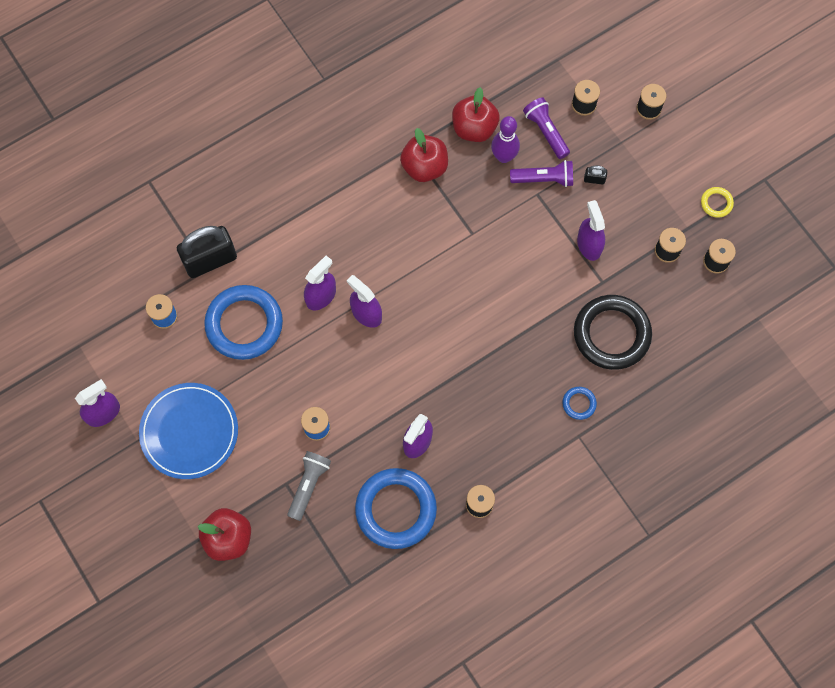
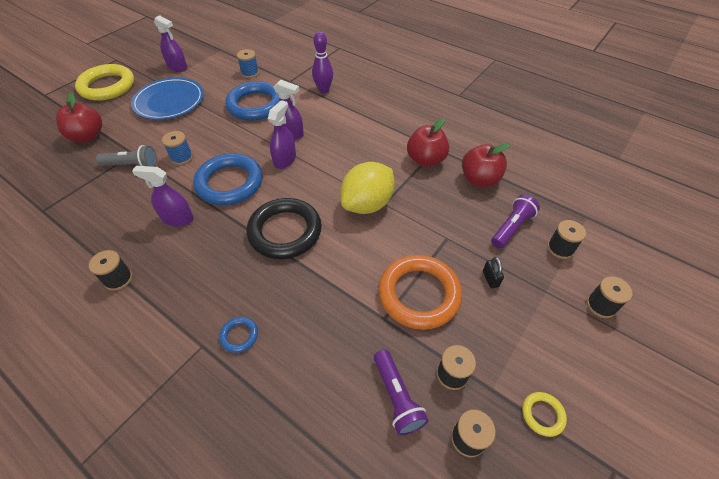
camera: 70 degrees right, 20 degrees down
(114, 513) = (107, 86): none -> yellow ring
(210, 260) = (297, 81): black padlock -> none
(396, 509) = (112, 221): blue ring -> blue ring (229, 183)
(467, 249) = (367, 204): none -> yellow lemon
(504, 156) = (467, 205): purple bowling pin -> purple bowling pin (323, 90)
(544, 179) = (465, 239): purple flashlight -> purple flashlight (397, 397)
(589, 245) = (419, 294): purple spray bottle -> orange ring
(611, 334) = (328, 345): black ring -> black ring (285, 231)

